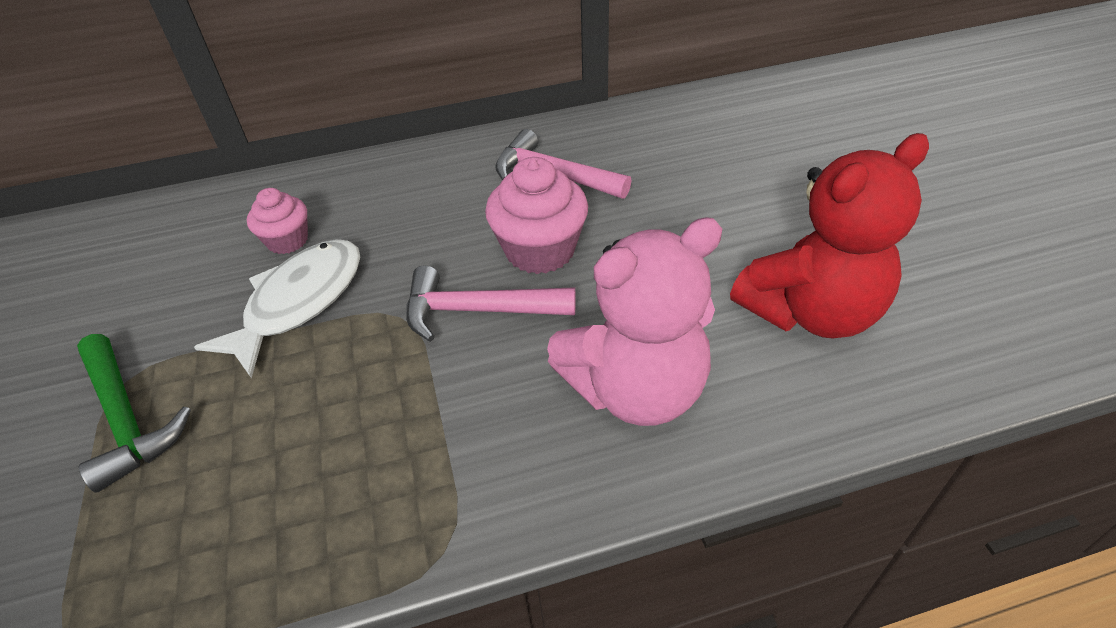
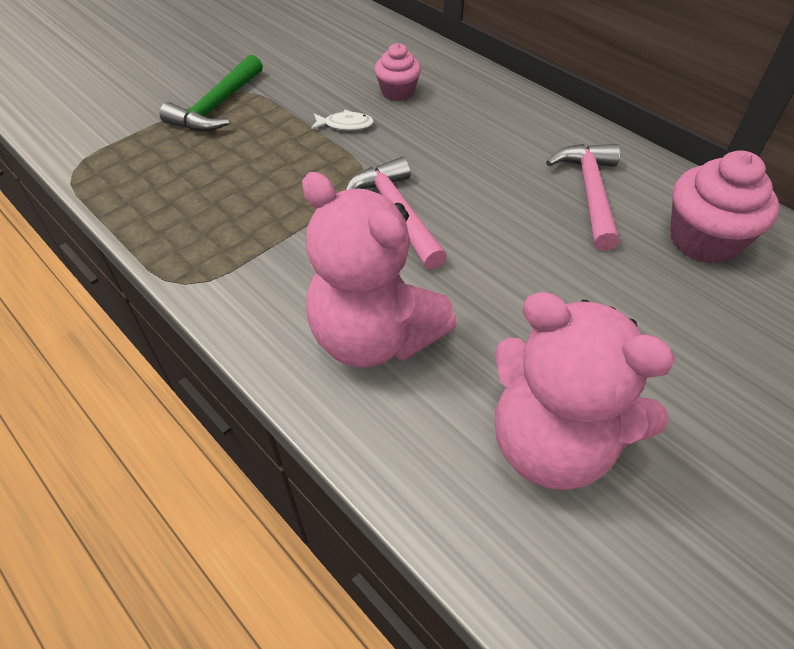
camera: 60 degrees right, 5 degrees up
(299, 302) = (345, 125): white fish -> white fish, size x0.45
(540, 250) = (488, 221): pink cupcake -> pink cupcake (703, 240)
(810, 312) = (552, 442): red teddy bear -> pink teddy bear

